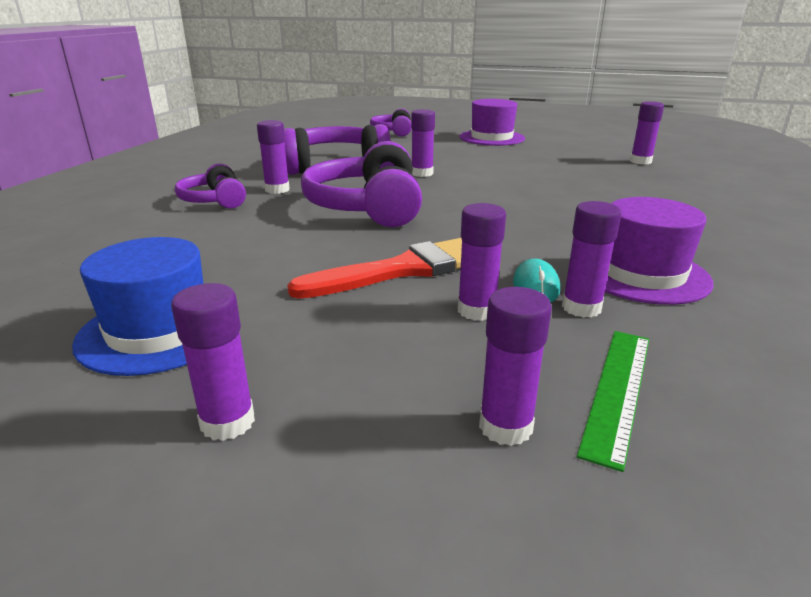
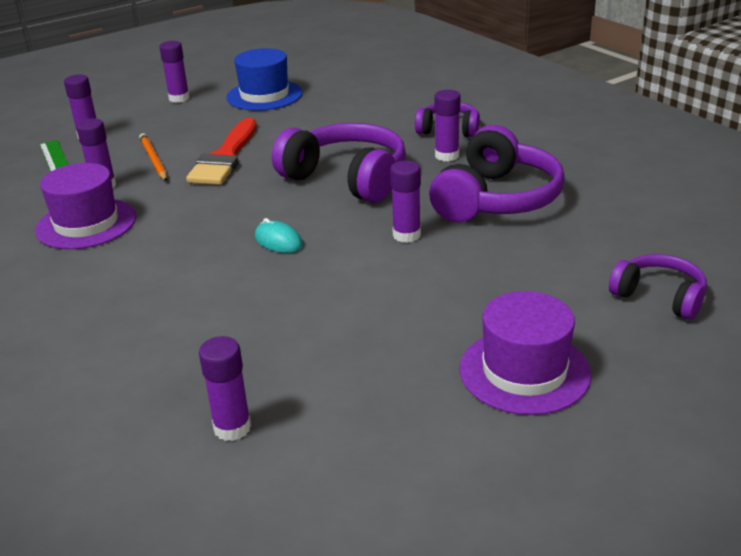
camera: 130 degrees right, 5 degrees up
(476, 310) = (153, 160): purple glue stick -> orange pencil
(535, 286) = (141, 184): turquoise mouse -> turquoise mouse (278, 241)

